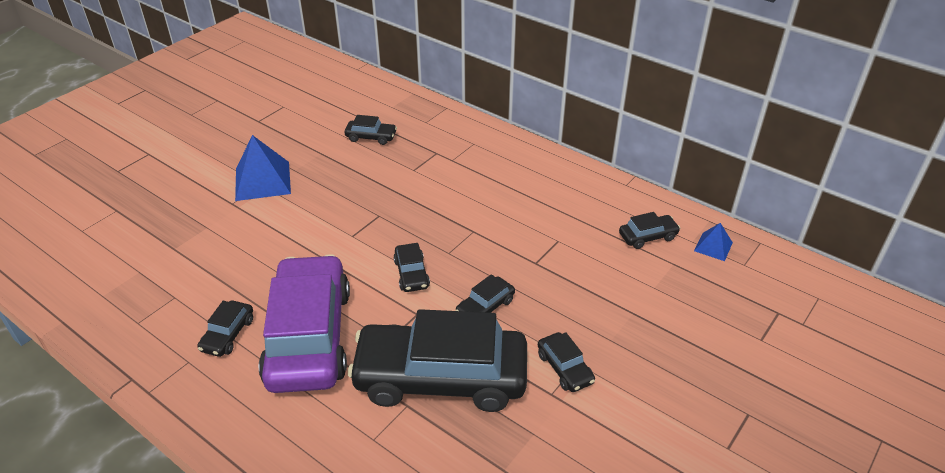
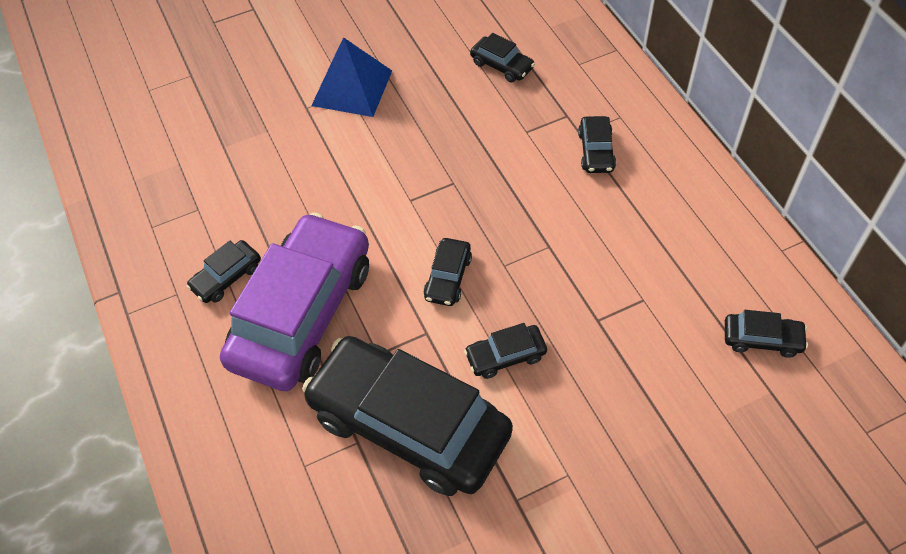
camera: 30 degrees right, 15 degrees up
(565, 368) = (550, 475): black car -> black car (596, 151)
(713, 246) = (841, 389): blue pyramid -> none

